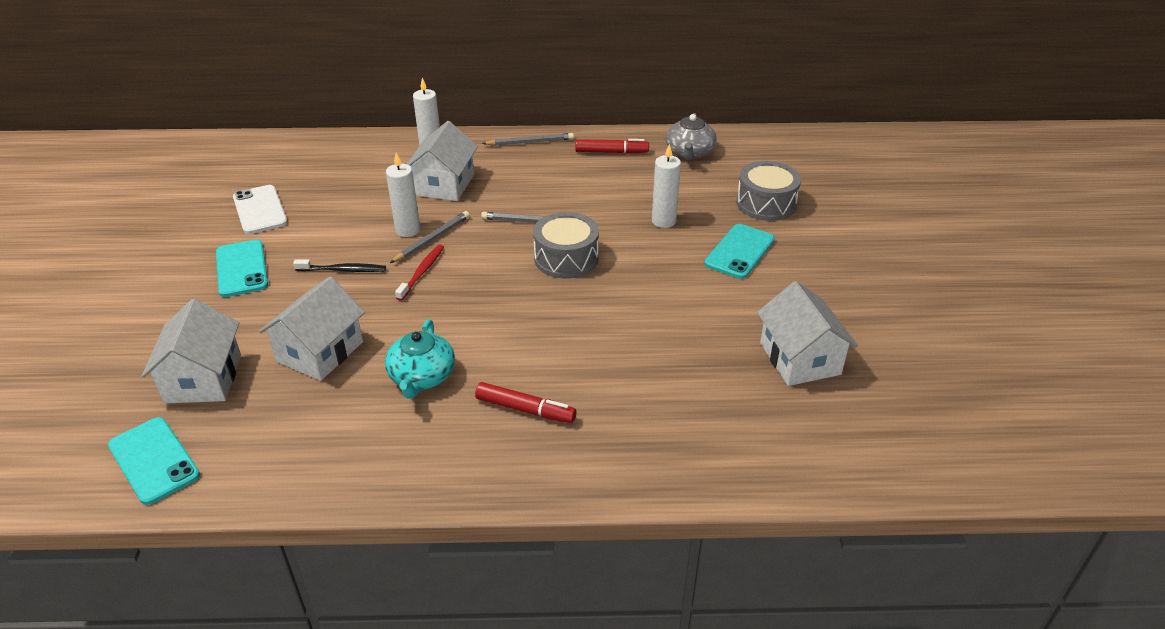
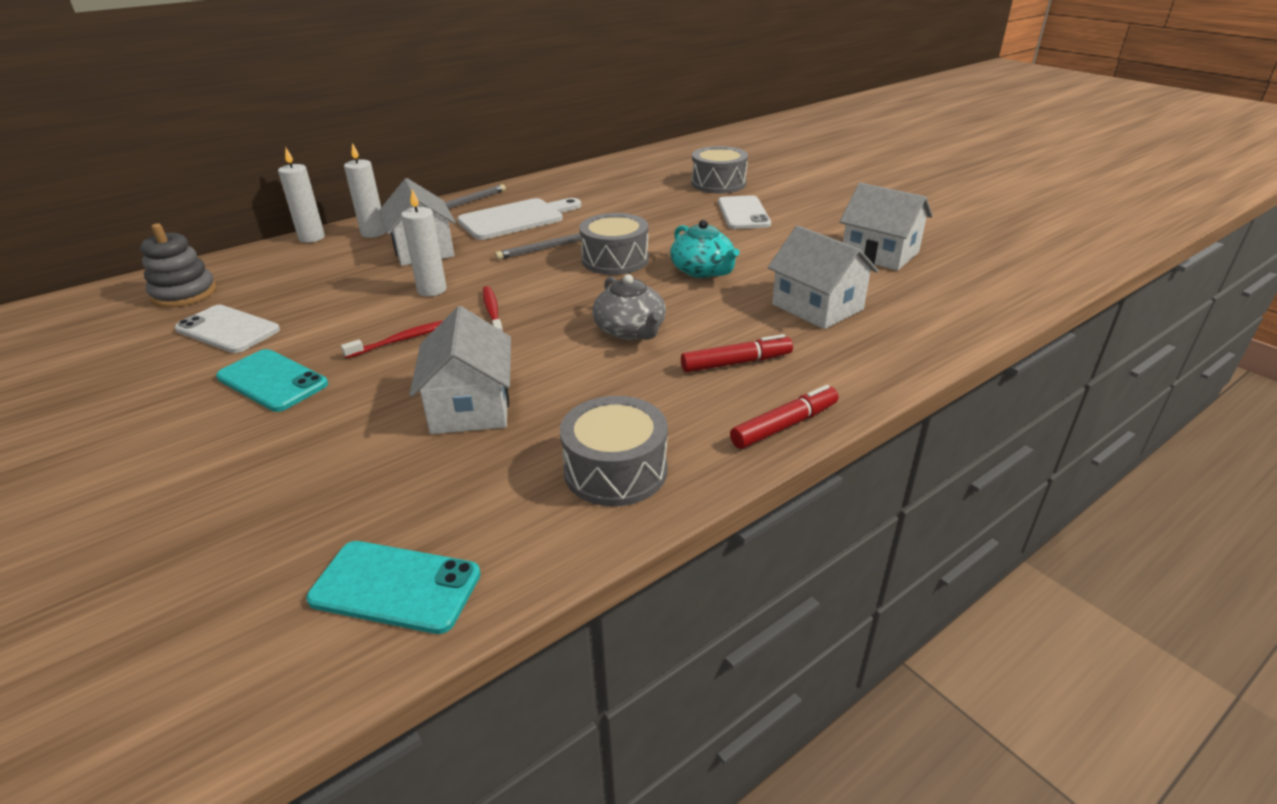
camera: 35 degrees left, 5 degrees down
(203, 378) = (356, 486): white house -> white house (817, 307)
(267, 164) = (184, 294): none -> grey stacking toy
(341, 453) = (615, 470): none -> grey drum
(342, 270) = (402, 340): black toothbrush -> red toothbrush
(422, 376) = (607, 381): turquoise teapot -> turquoise teapot (702, 271)
(432, 239) = (468, 288): grey pencil -> none
(545, 177) = (516, 219): none -> white cutting board
(611, 152) = (551, 189): red marker -> red marker (784, 425)
(663, 221) = (659, 214): white candle -> white candle (312, 238)
(689, 152) = (616, 173): grey teapot -> grey teapot (630, 330)
(739, 251) = (743, 213): turquoise phone -> white phone

